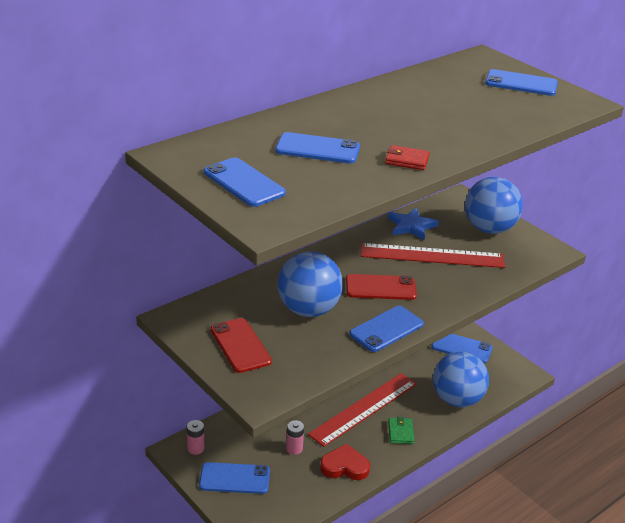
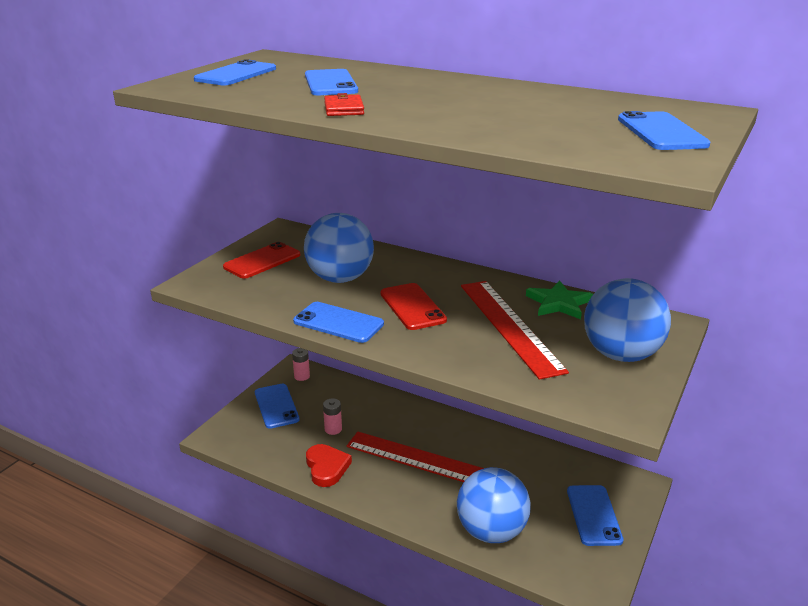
camera: 70 degrees right, 5 degrees down
(400, 432) = (402, 496): green wallet -> none
(411, 226) = (558, 303): blue star -> green star

